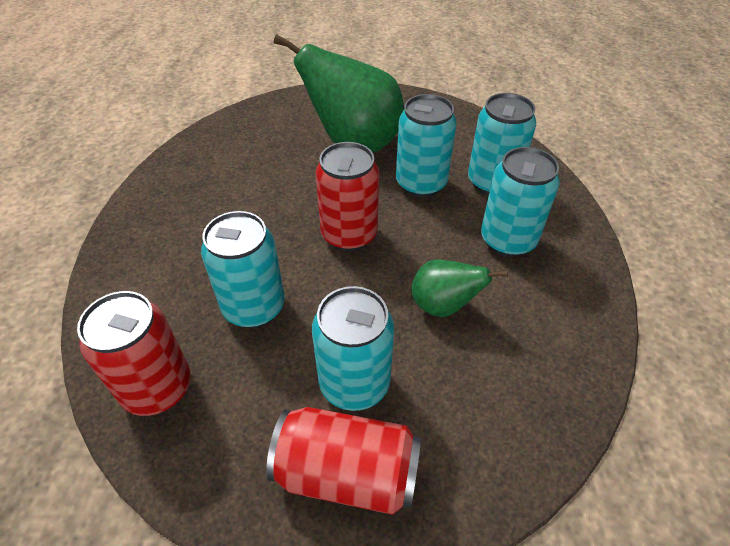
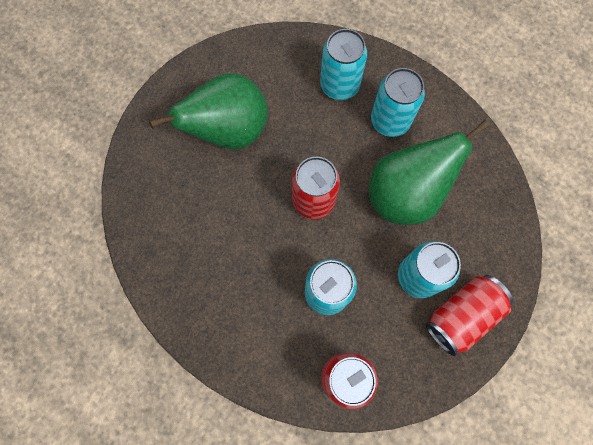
camera: 50 degrees left, 25 degrees up
(421, 184) = (305, 125): turquoise can -> none
(443, 306) = (406, 194): green pear -> green pear, size x1.92

